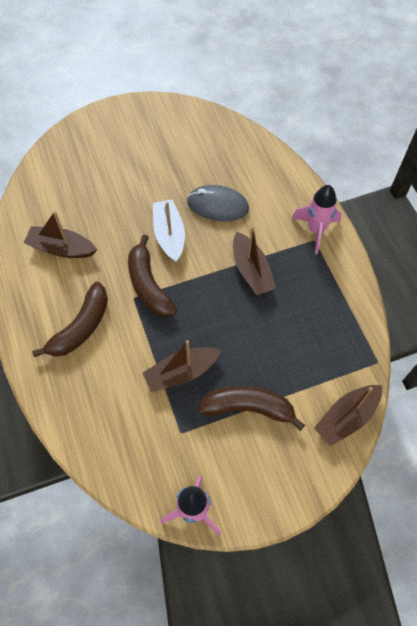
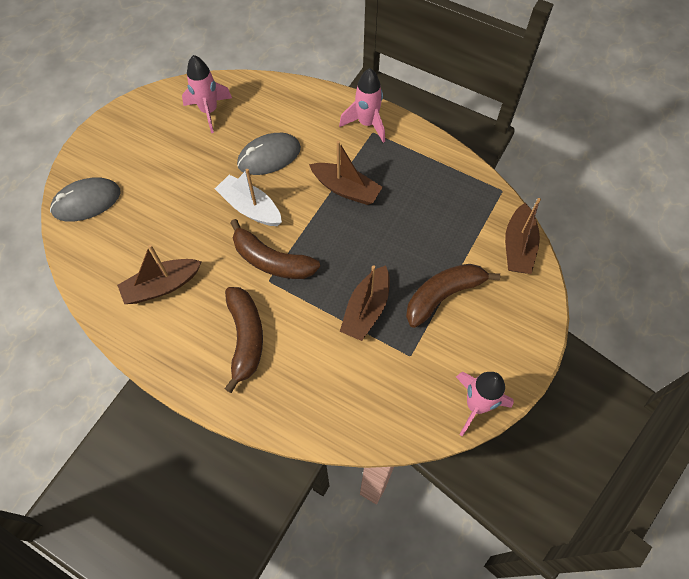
camera: 40 degrees left, 0 degrees up
(67, 154) = (86, 201): none -> grey mouse
(206, 142) = (209, 111): none -> pink rocket

